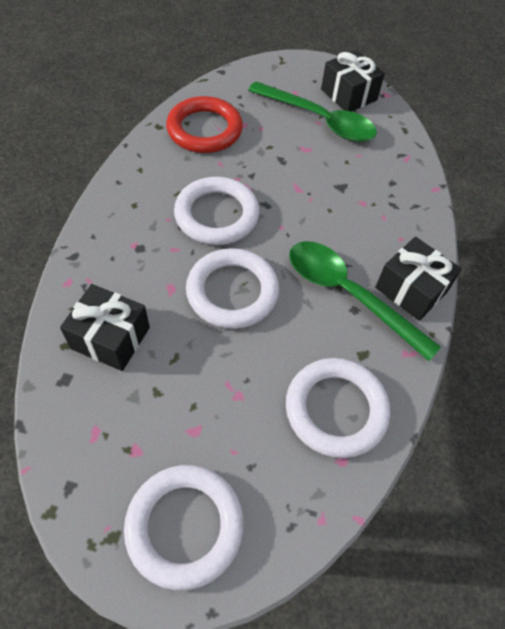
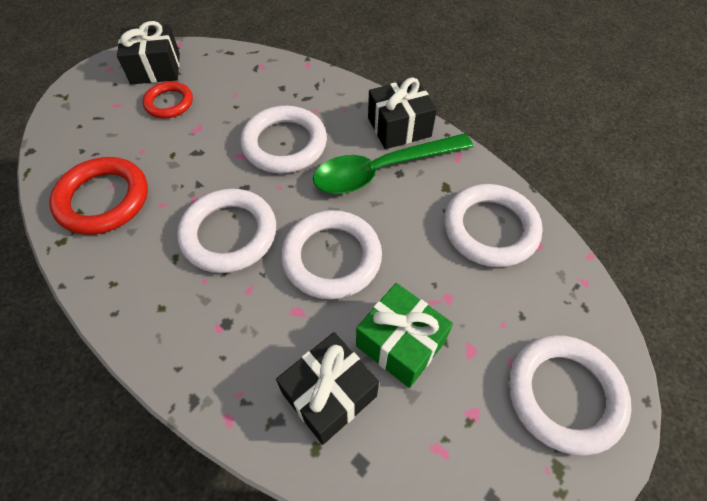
camera: 60 degrees left, 0 degrees up
(176, 372) = (400, 343): none -> green gift
(319, 120) = (169, 103): green spoon -> red ring
(329, 211) = (284, 144): none -> white ring

